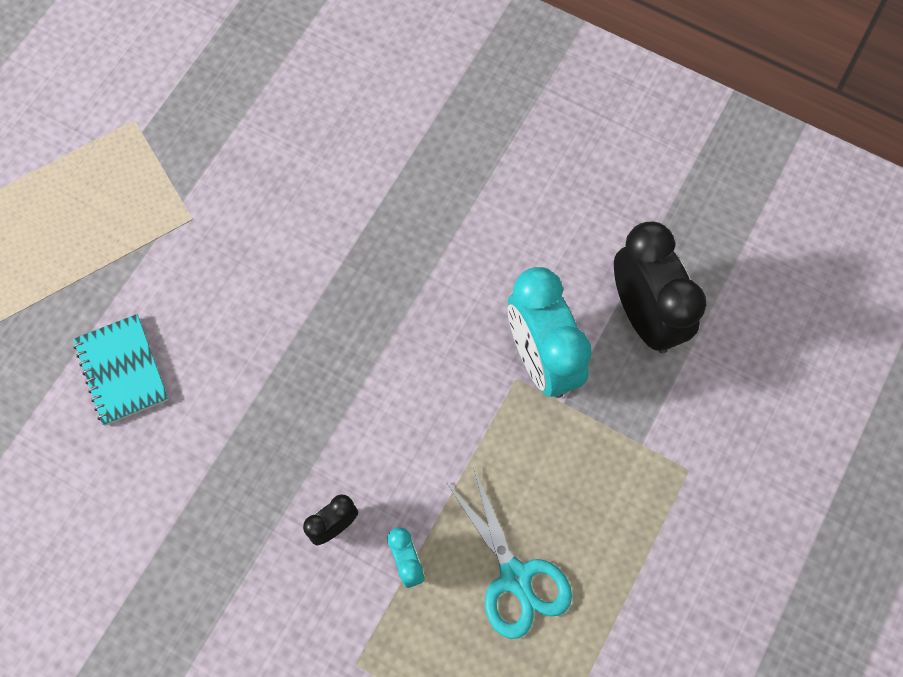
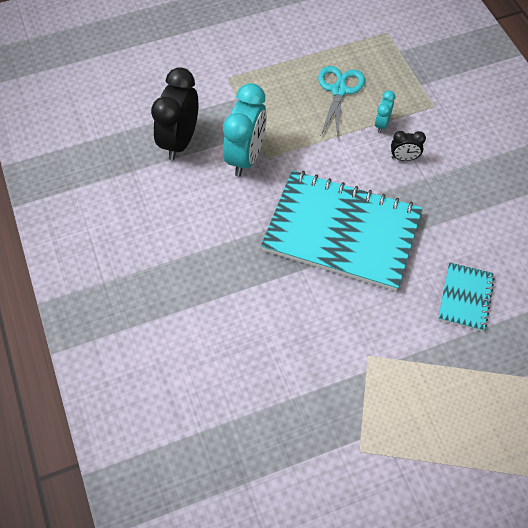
camera: 140 degrees left, 10 degrees down
(333, 345) = (341, 232): none -> turquoise notebook

